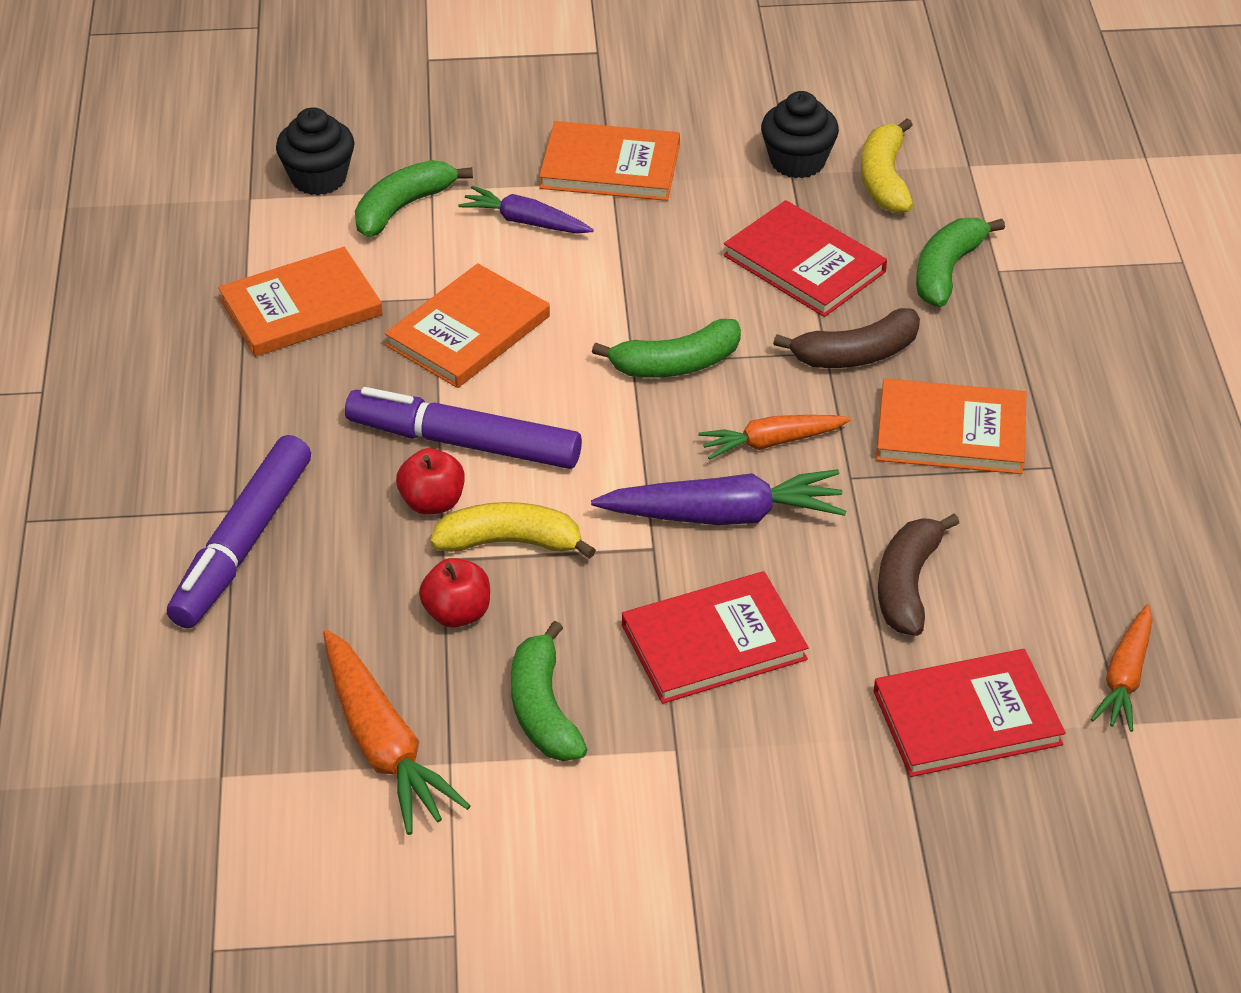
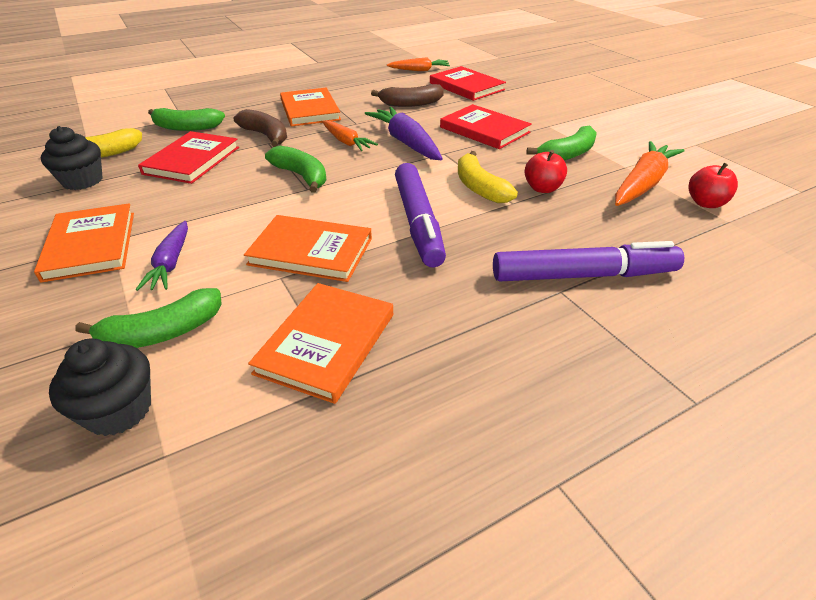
camera: 115 degrees left, 5 degrees down
(301, 307) = (327, 343): orange book -> orange book turned 75 degrees clockwise
(402, 207) = (162, 333): green banana -> green banana turned 45 degrees counterclockwise
(432, 502) = (476, 218): red apple -> red apple (705, 203)

